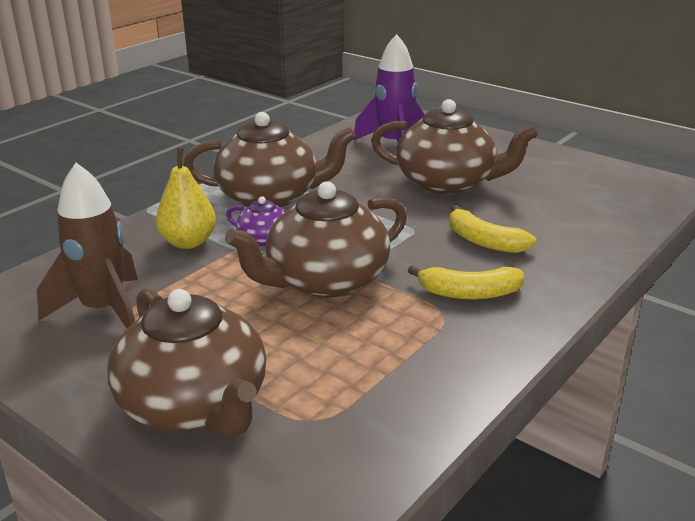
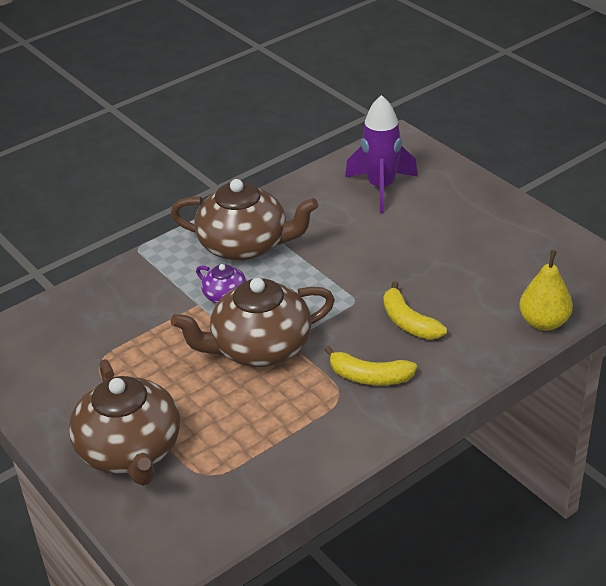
camera: 15 degrees right, 10 degrees up
(104, 311) = (84, 355): brown rocket -> none
(188, 242) = (163, 291): yellow pear -> yellow pear (544, 322)
(447, 183) = (409, 246): brown teapot -> none

